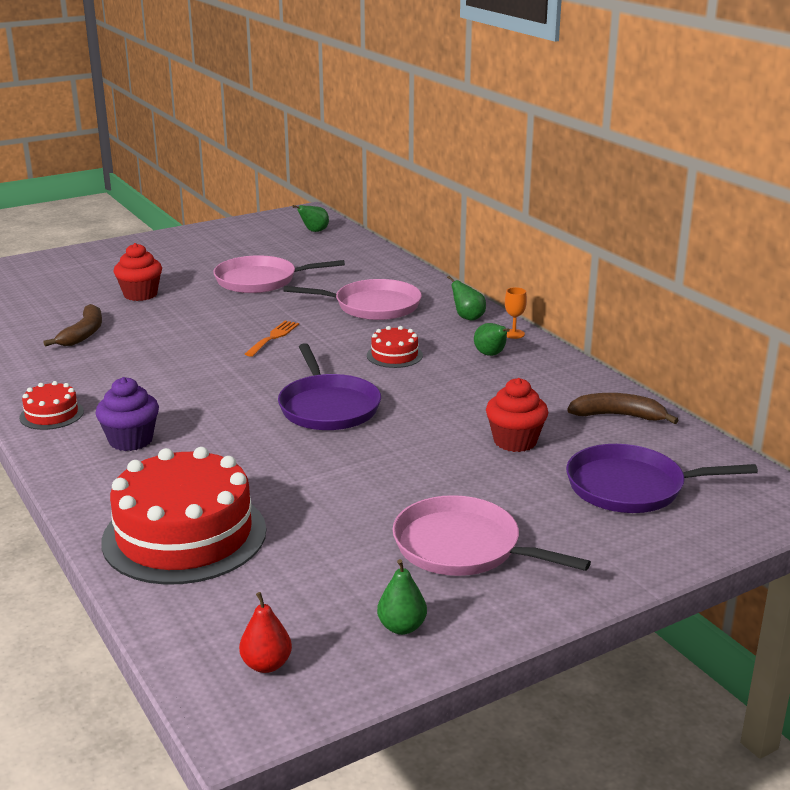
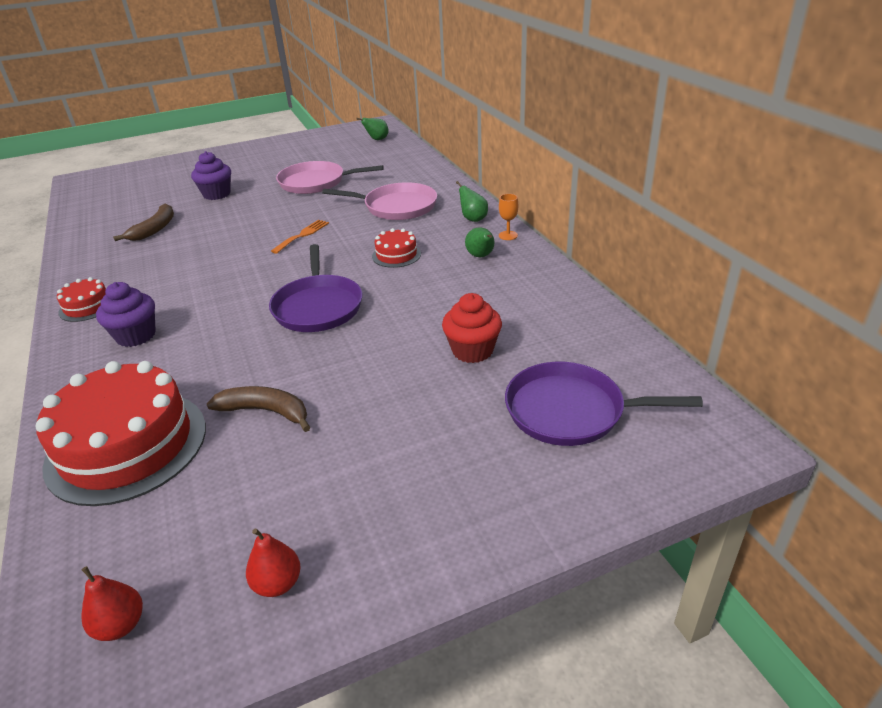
camera: 10 degrees right, 10 degrees up
(140, 294) = (217, 194): red cupcake -> purple cupcake
(402, 627) = (277, 583): green pear -> red pear
(463, 547) = (379, 478): pink pan -> none
(618, 416) = (579, 325): brown banana -> brown banana (265, 411)

